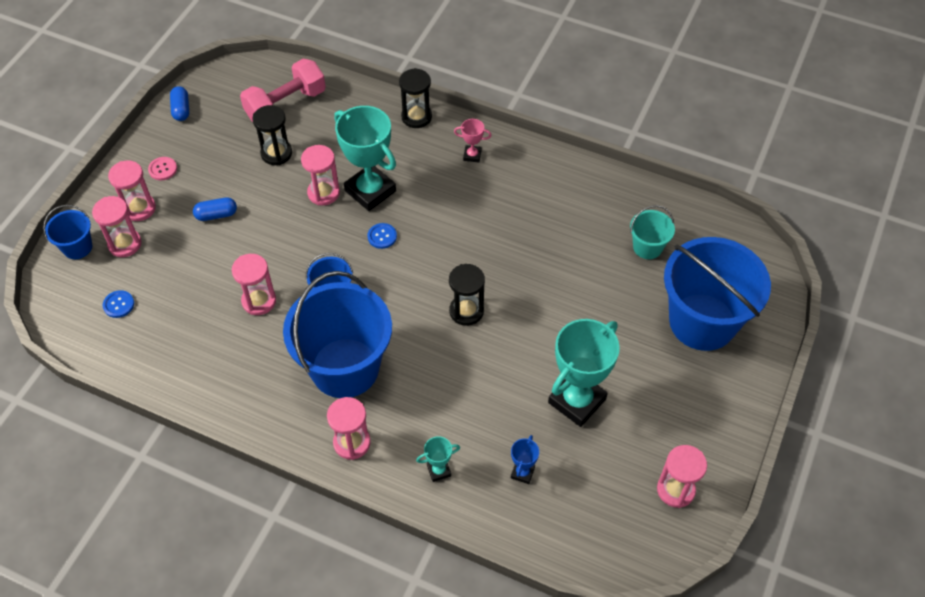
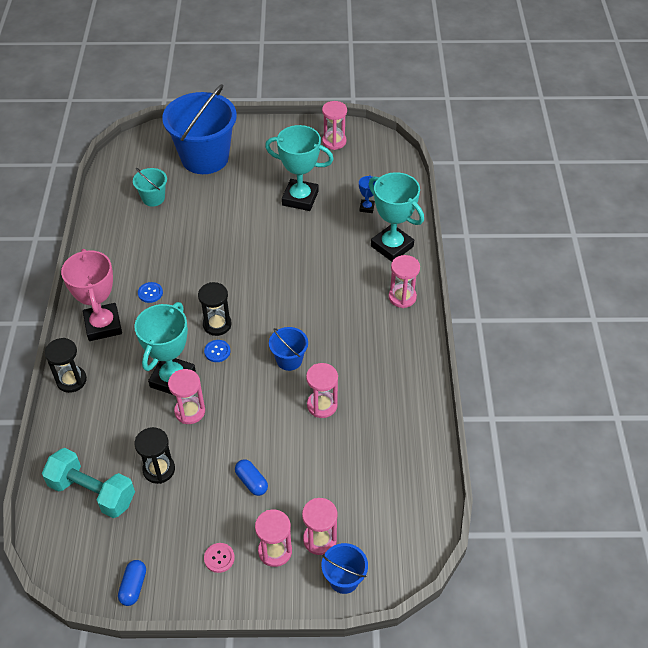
camera: 115 degrees left, 5 degrees down
(118, 305) = (382, 506): blue button -> blue button (150, 293)
(181, 109) = (133, 586): blue capsule -> blue capsule turned 45 degrees counterclockwise
(286, 105) = (92, 492): pink dumbbell -> turquoise dumbbell
(345, 368) = (348, 325): blue bucket -> none
(439, 470) = (392, 246): turquoise trophy -> turquoise trophy, size x2.23
(466, 311) = (261, 275): black hourglass -> black hourglass (217, 324)
(472, 155) = (103, 325): pink trophy -> pink trophy, size x2.23
(522, 472) = (367, 207): blue trophy -> blue trophy turned 75 degrees counterclockwise

